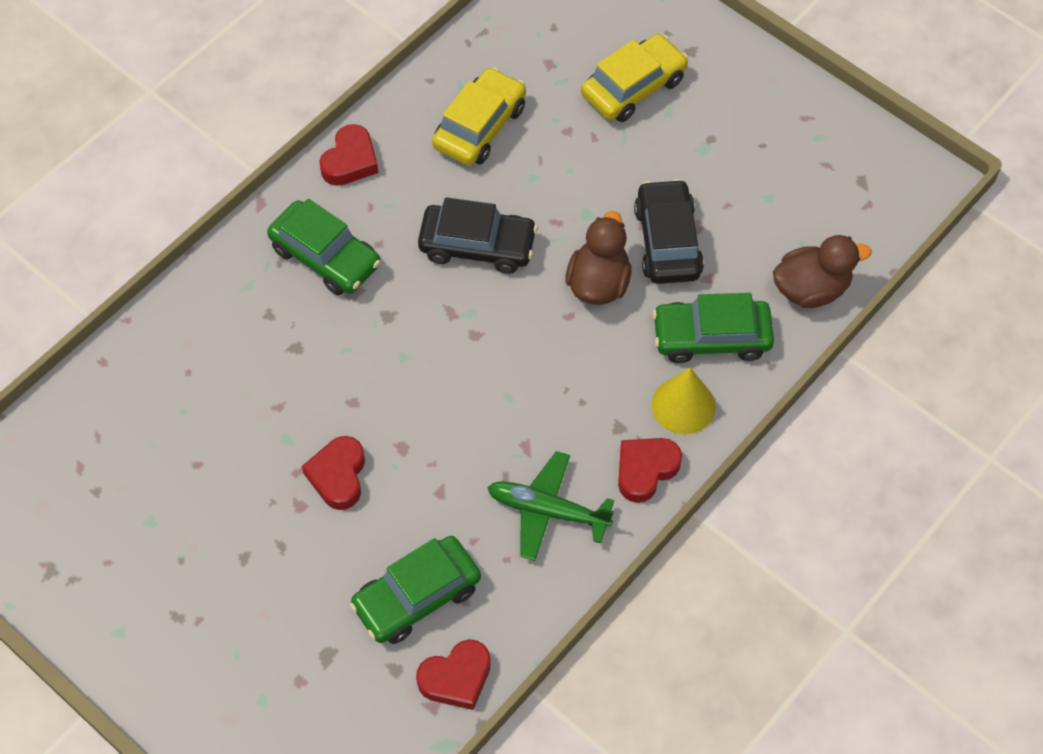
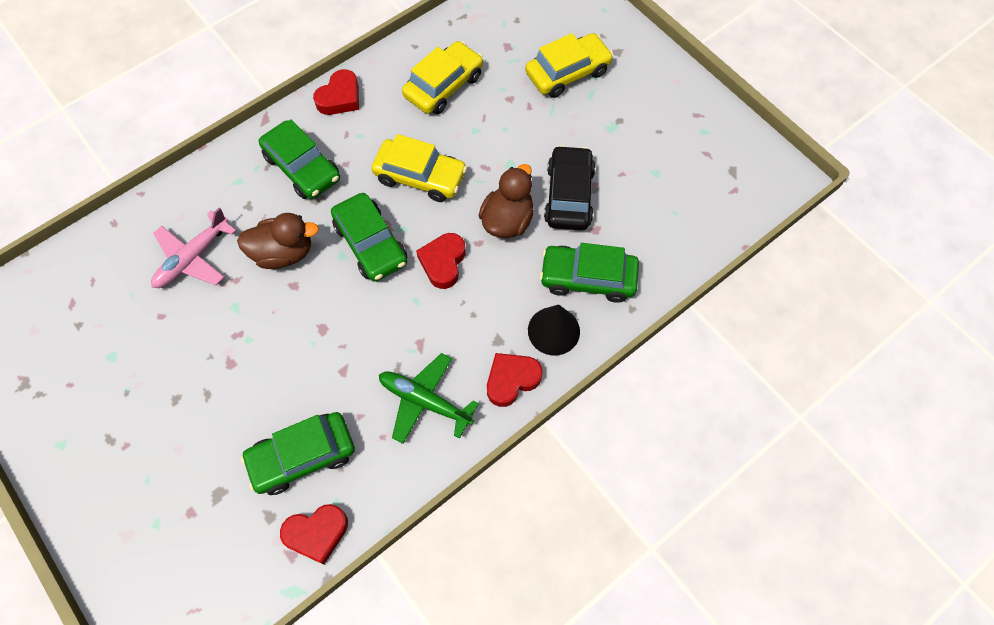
camera: 10 degrees right, 5 degrees up
(217, 389) = (193, 258): none -> pink plane
(338, 476) = (266, 344): red heart -> red heart (443, 262)
(436, 337) = (371, 243): none -> green car
(477, 245) = (420, 176): black car -> yellow car
(683, 405) = (553, 331): yellow cone -> black cone
(811, 289) = (676, 251): brown duck -> brown duck (284, 253)

